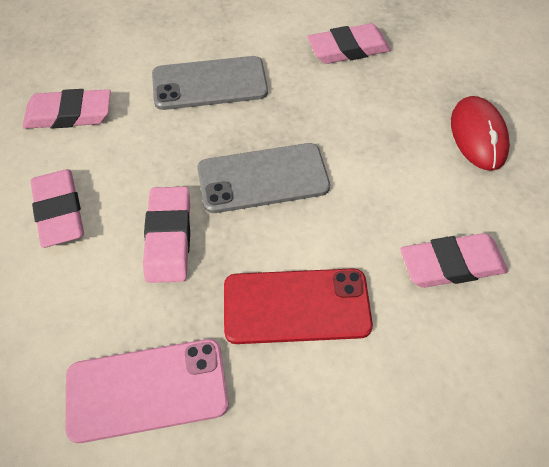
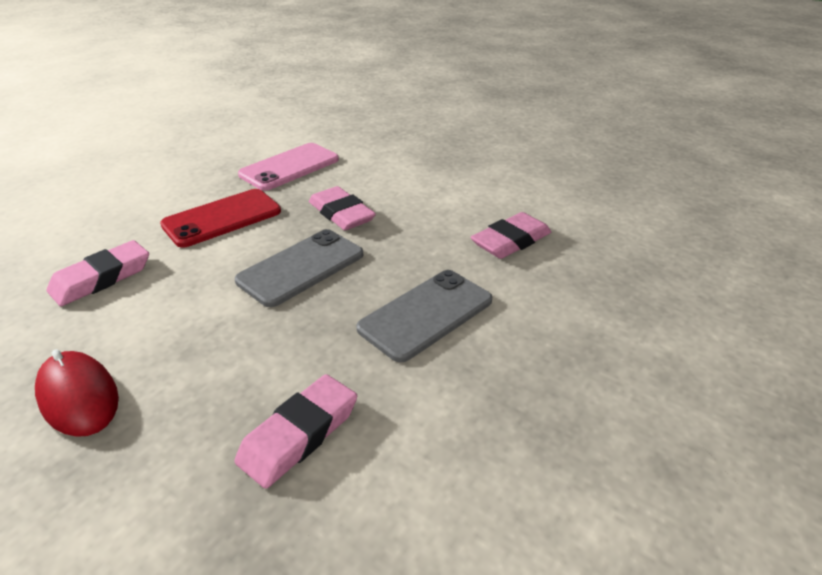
camera: 145 degrees right, 20 degrees down
(59, 211) = (431, 198): pink eraser -> none

